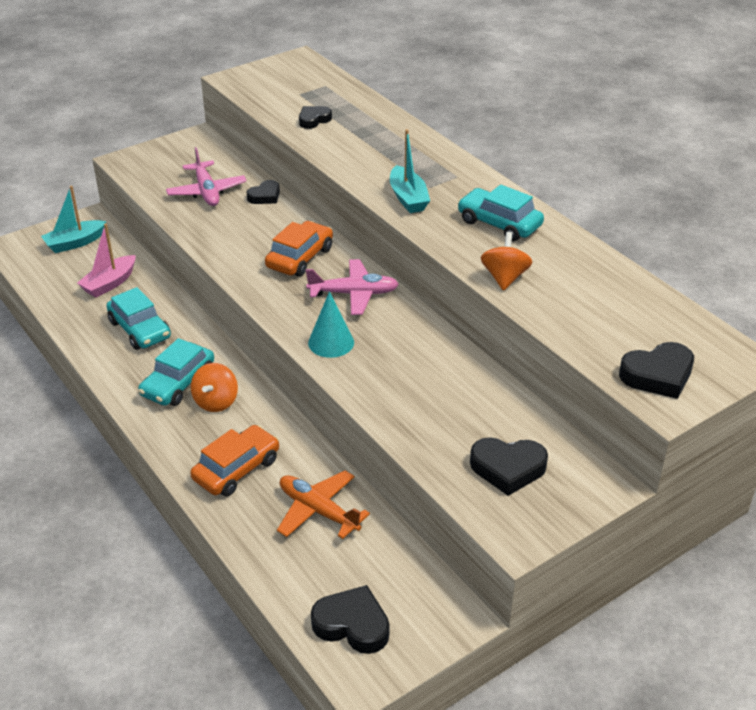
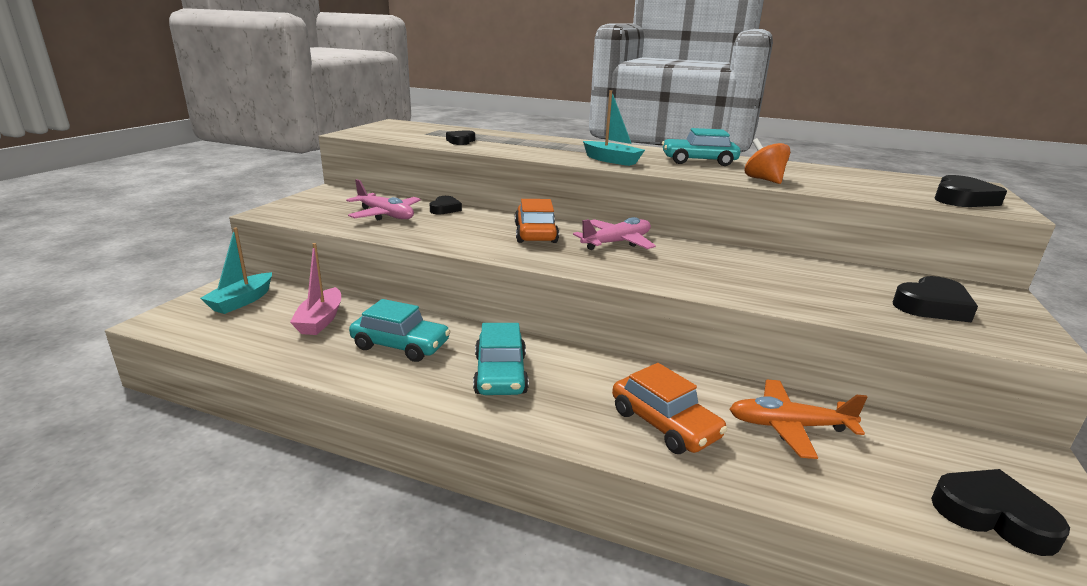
camera: 35 degrees left, 15 degrees down
(216, 402) = (560, 376): orange spinning top -> none
(236, 469) = (664, 424): orange car -> orange car turned 135 degrees clockwise
(331, 342) = (655, 273): turquoise cone -> none
(352, 624) = (992, 516): black heart -> black heart turned 45 degrees clockwise

